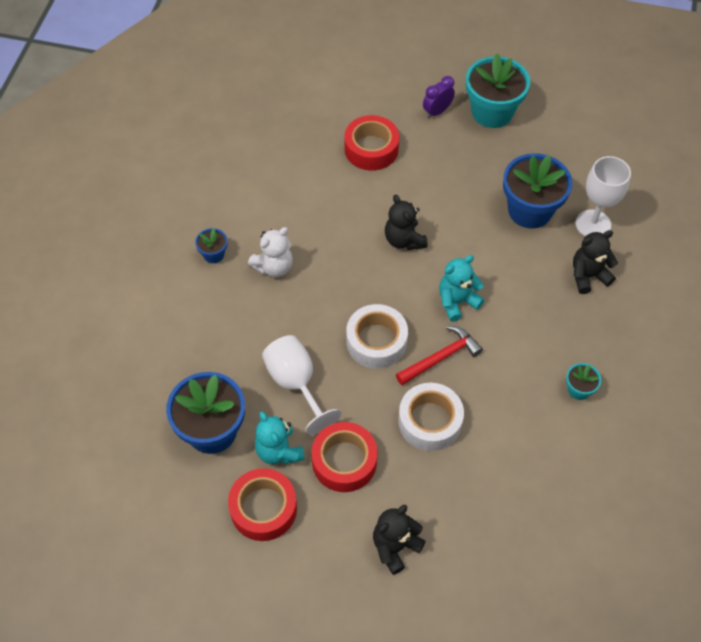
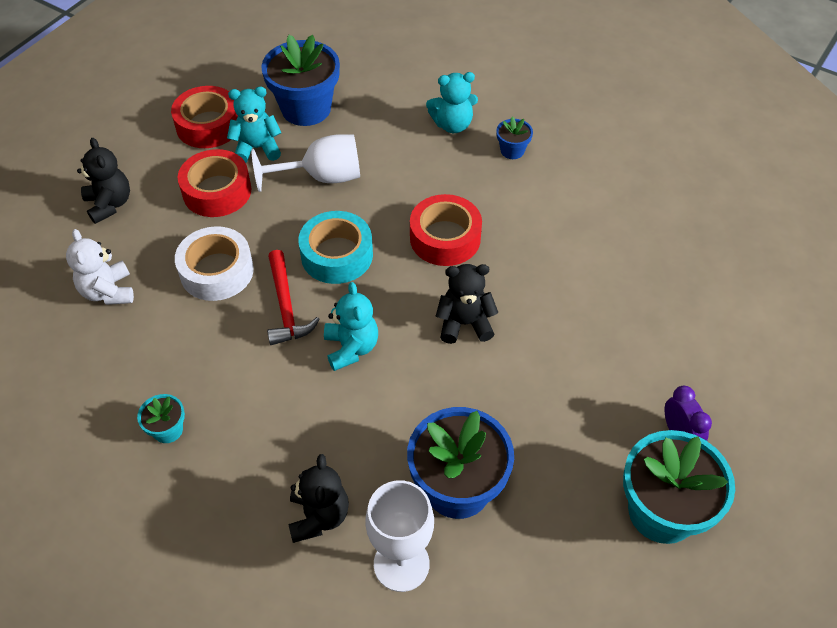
camera: 110 degrees right, 5 degrees down
(195, 305) = (452, 125): none -> turquoise teddy bear
(274, 267) = (475, 194): white teddy bear -> white teddy bear (108, 291)
(371, 149) = (626, 334): red tape -> red tape (445, 238)
(376, 341) = (337, 255): white tape -> turquoise tape

